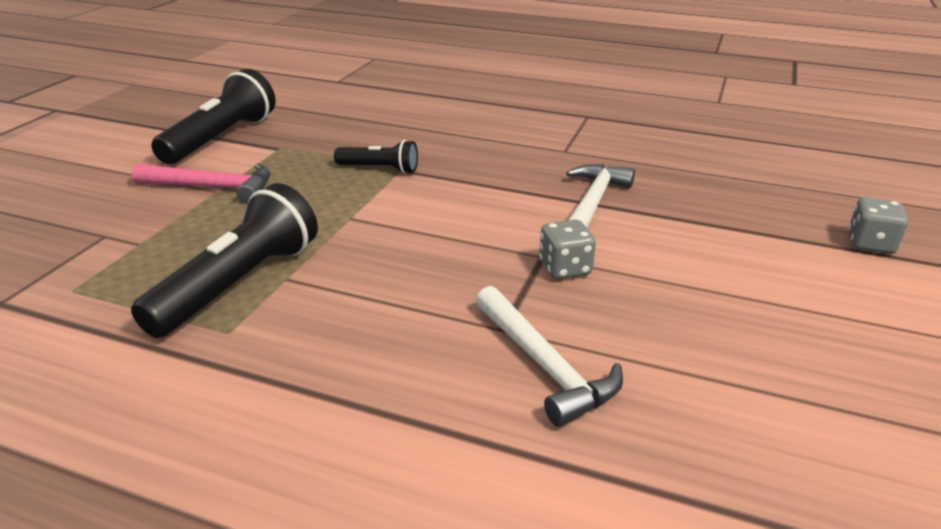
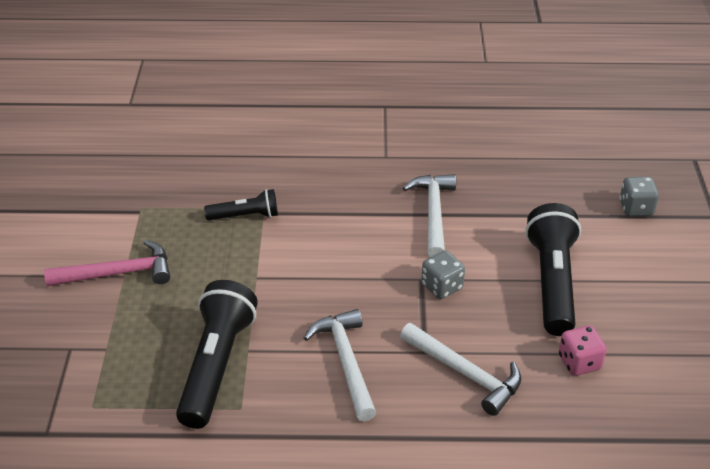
camera: 20 degrees left, 10 degrees up
(221, 138) = (77, 211): black flashlight -> black flashlight (552, 282)
(392, 316) = (346, 362): none -> white hammer
(725, 393) = (579, 362): none -> pink dice

